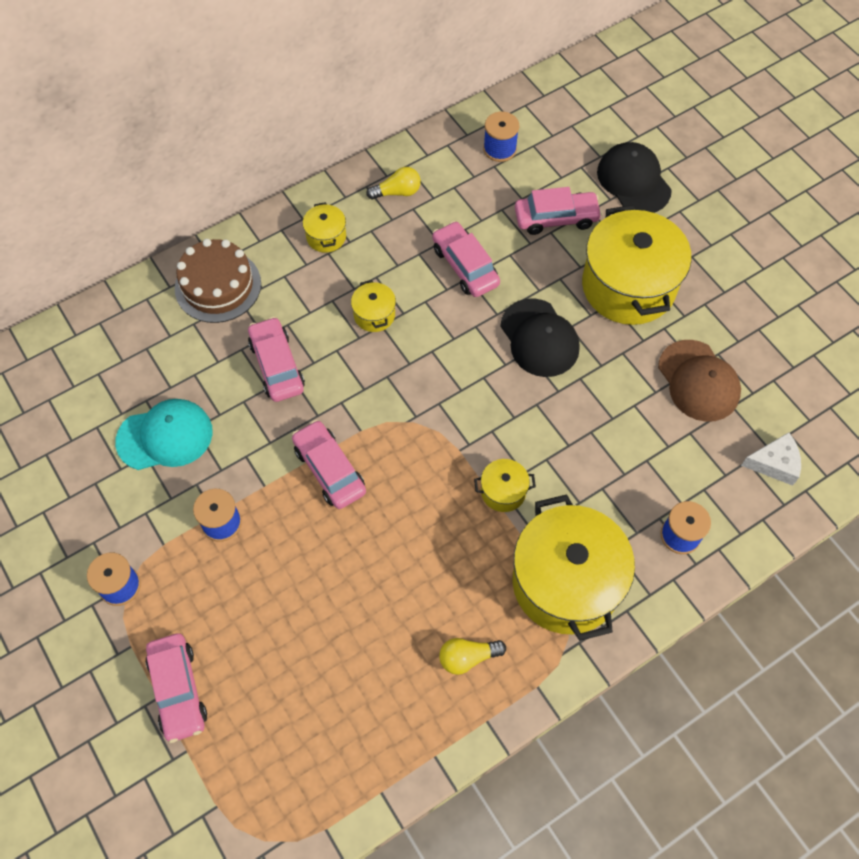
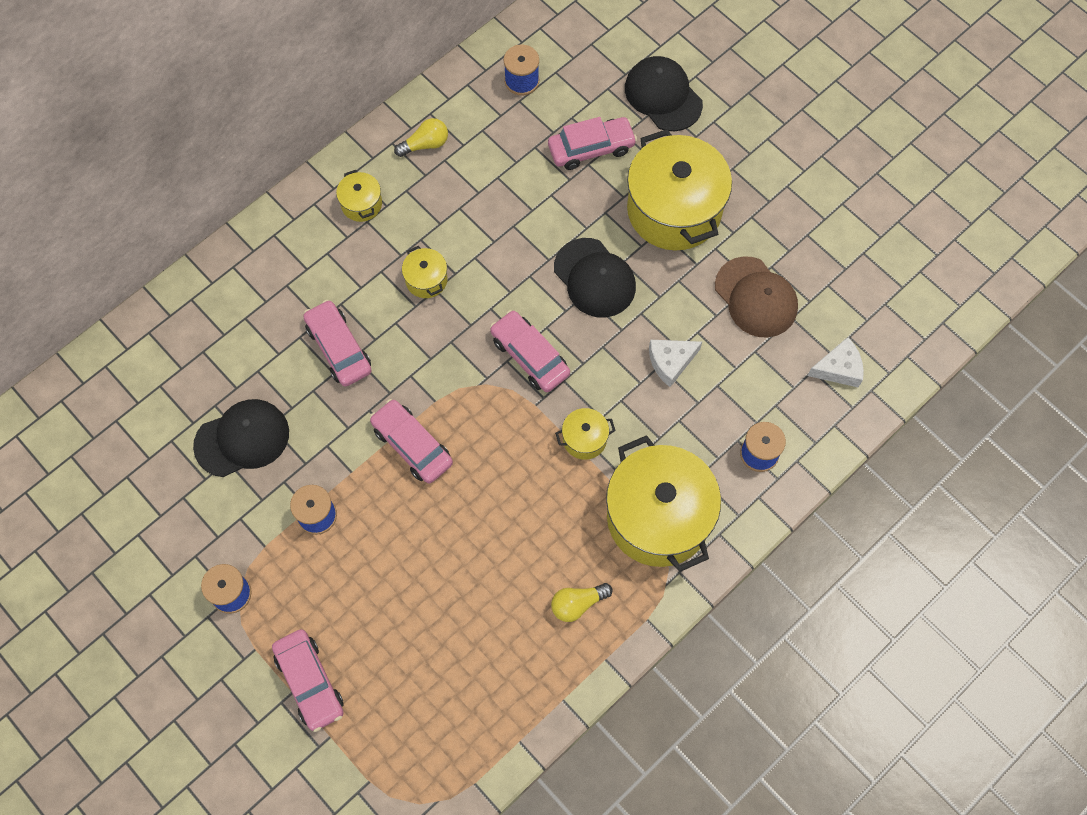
camera: 10 degrees left, 5 degrees up
(165, 436) = (242, 439): turquoise cap -> black cap
(218, 286) = (261, 274): brown cake -> none
(465, 266) = (508, 214): pink car -> pink car (530, 356)
(602, 430) = (670, 362): none -> white cheese

